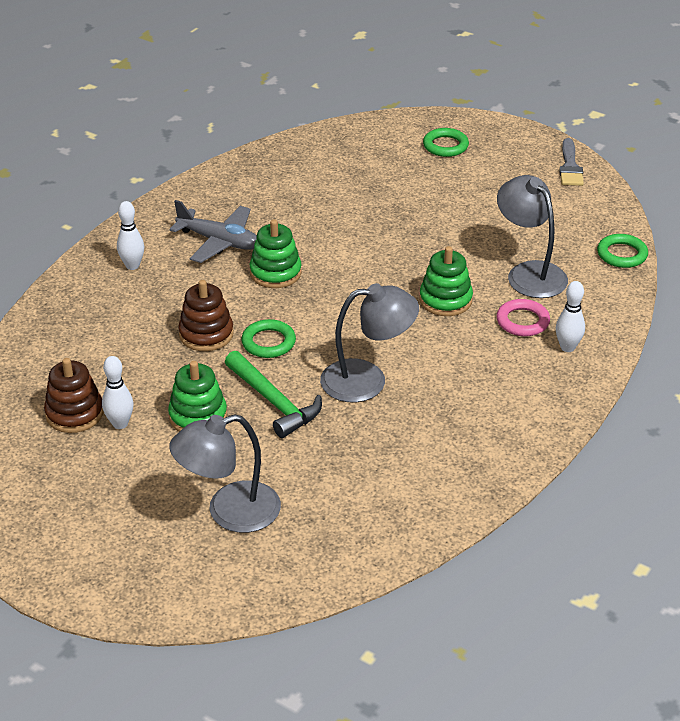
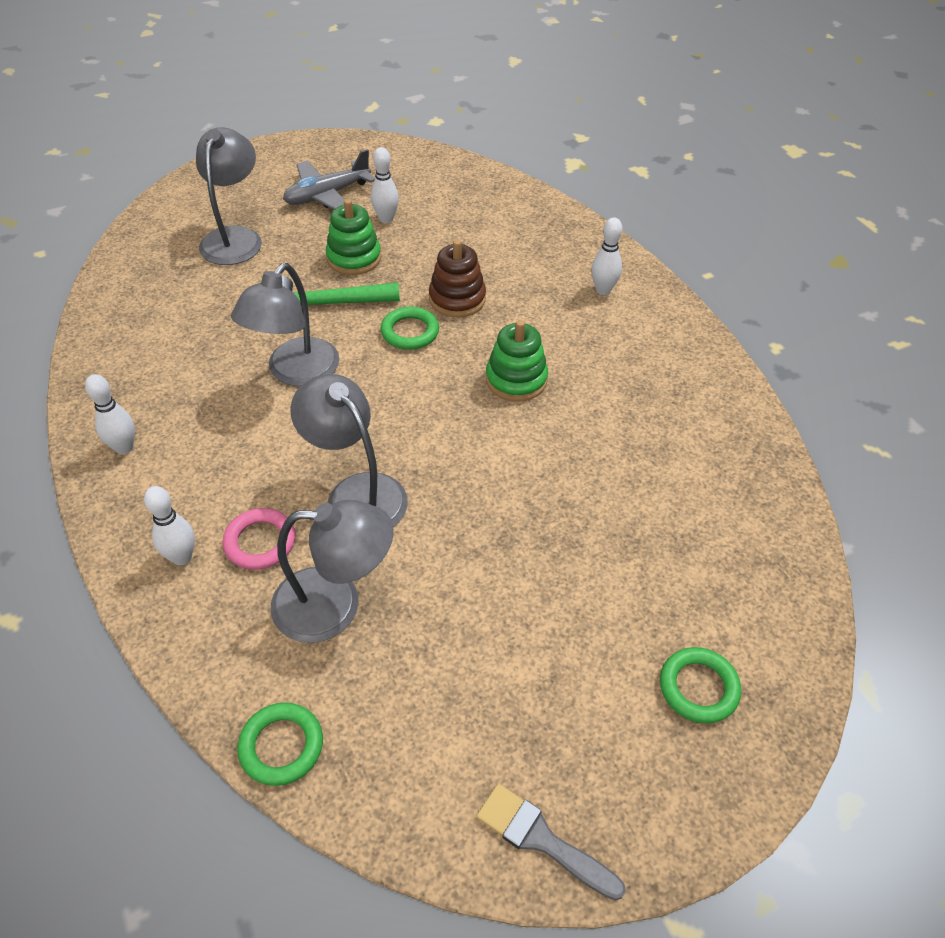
camera: 120 degrees right, 10 degrees up
(74, 413) = (420, 202): brown stacking toy -> none
(219, 241) = (604, 360): grey plane -> grey plane (327, 195)
(445, 300) = (356, 493): green stacking toy -> grey lamp
(521, 426) = (124, 448): none -> white bowling pin

